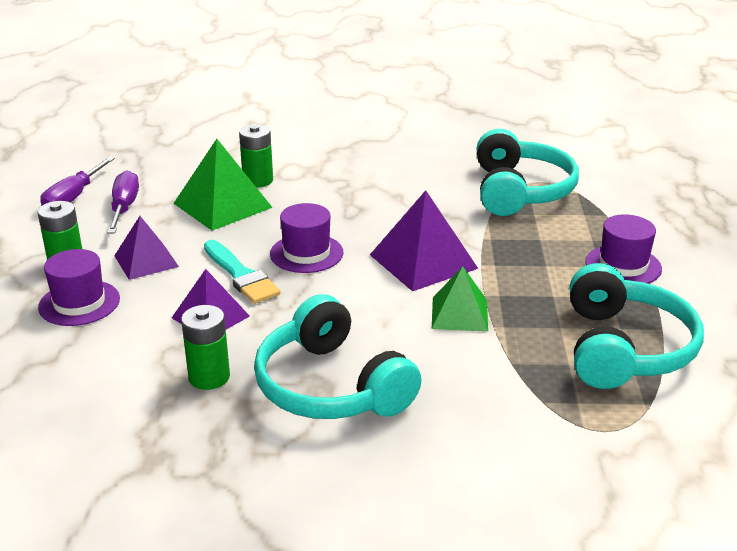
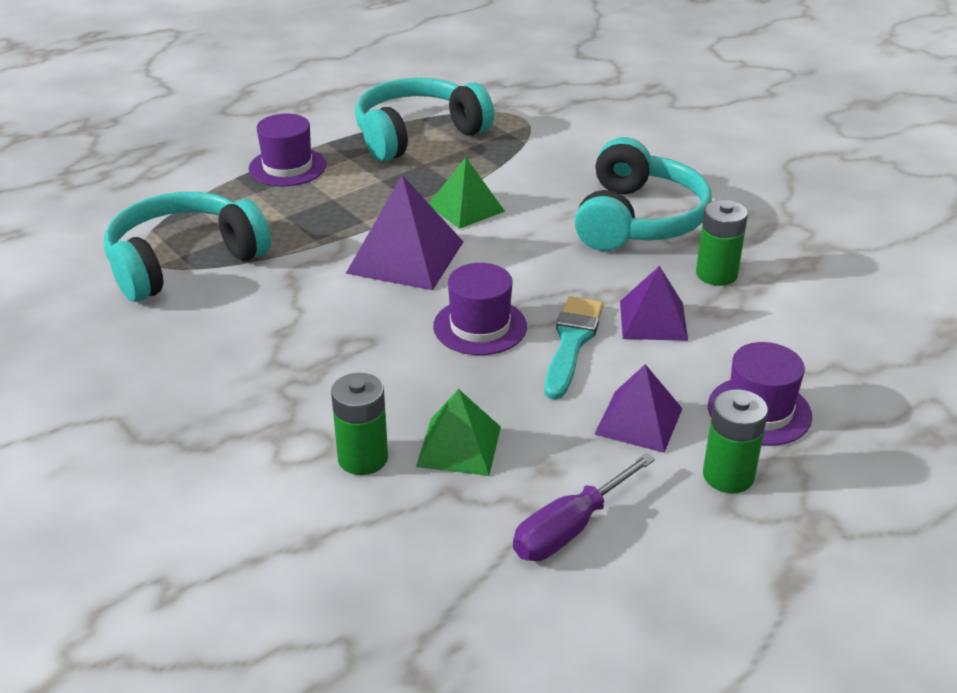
camera: 130 degrees left, 5 degrees up
(74, 197) = (610, 604): purple screwdriver -> none
(222, 205) = (459, 446): green pyramid -> green pyramid, size x0.65

